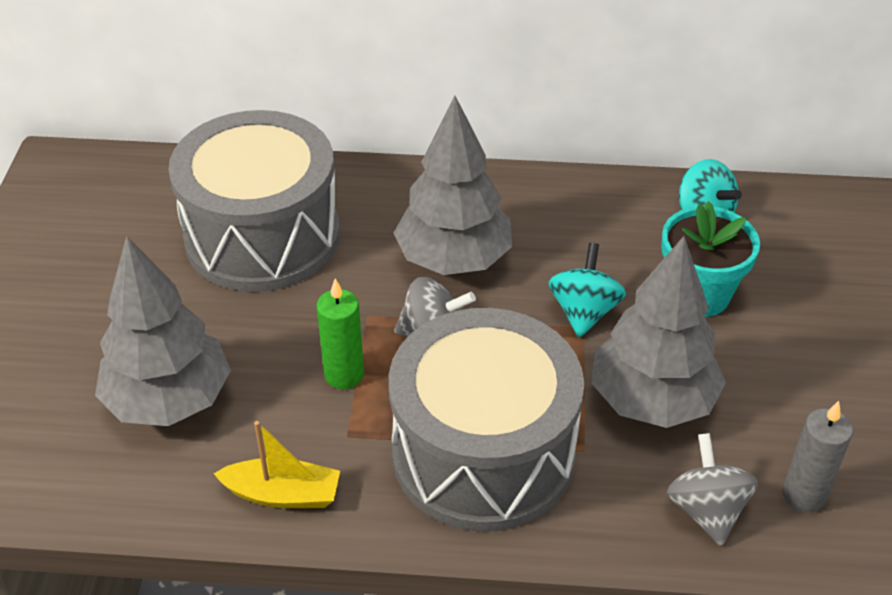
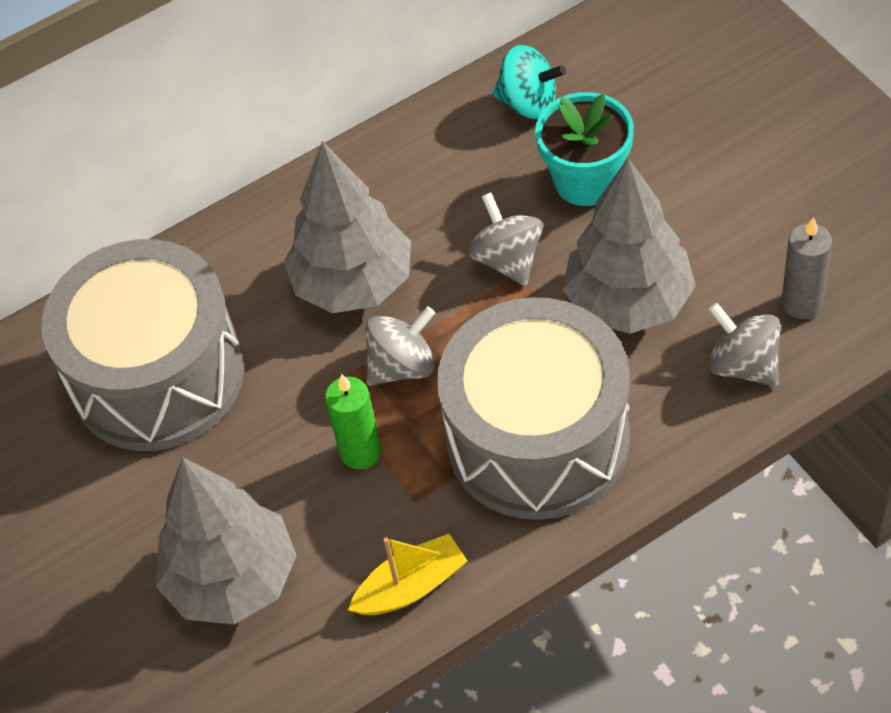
camera: 30 degrees left, 10 degrees up
(584, 312) = (507, 259): turquoise spinning top -> grey spinning top

